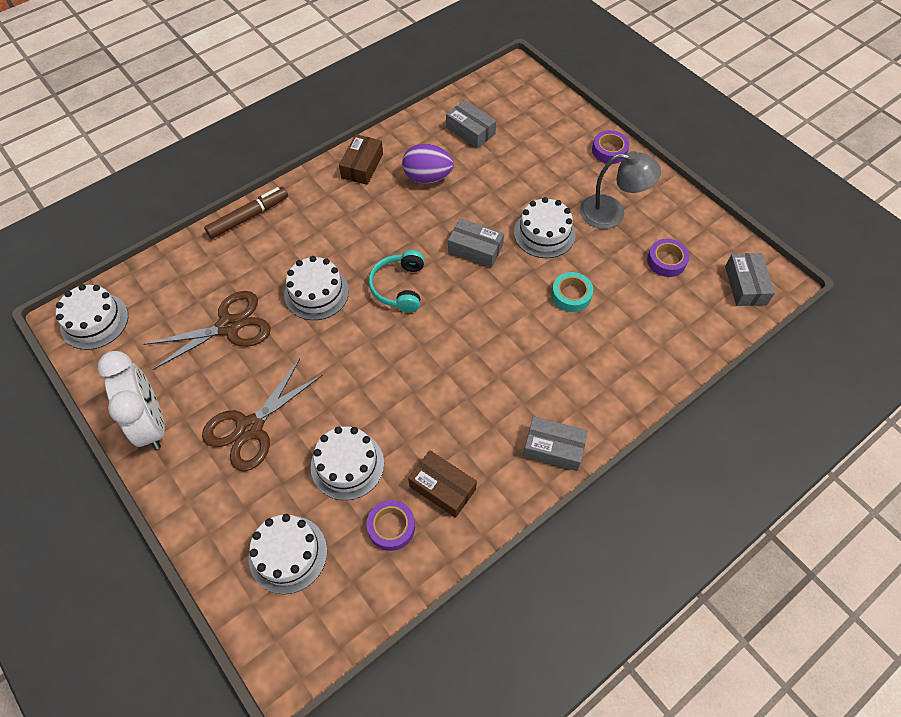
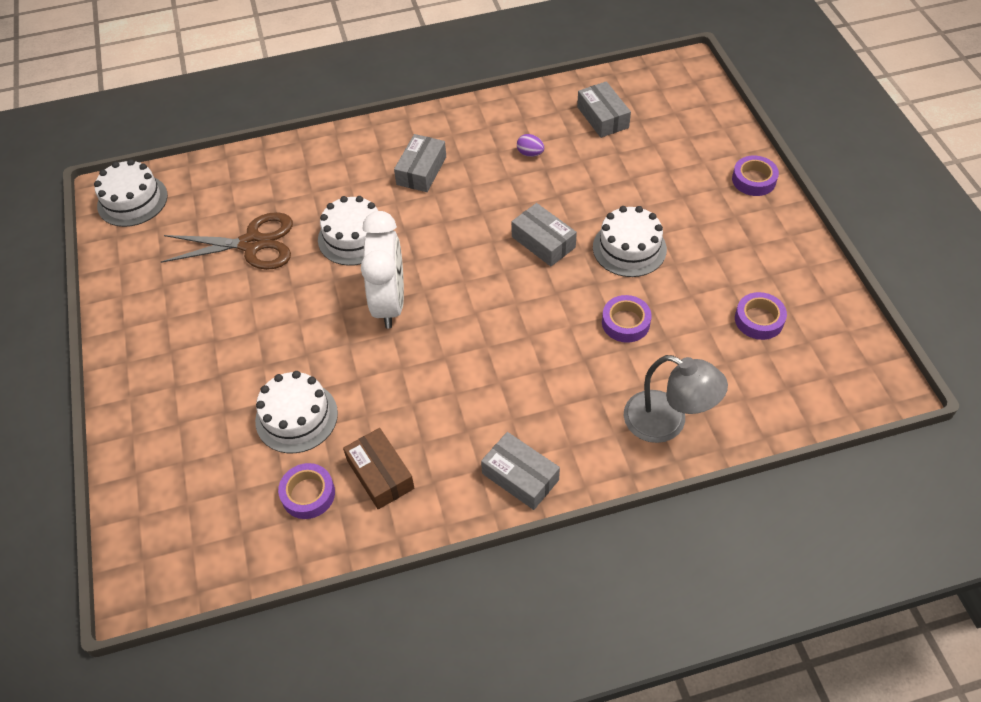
camera: 25 degrees right, 5 degrees down
(151, 423) = (134, 313): white clock -> white clock (390, 303)
(248, 217) = (325, 143): brown marker -> none
(250, 428) = (222, 348): brown scissors -> none
(288, 554) = (195, 482): white cake -> none
(362, 166) = (466, 123): brown box -> none
(399, 287) = (441, 257): turquoise headphones -> none
(427, 177) = (530, 153): purple egg -> purple egg, size x0.49
(571, 295) = (625, 322): turquoise tape -> purple tape
(612, 213) = (720, 248): grey lamp -> grey lamp (667, 422)
(745, 285) = (844, 376): grey box -> grey box (421, 171)

